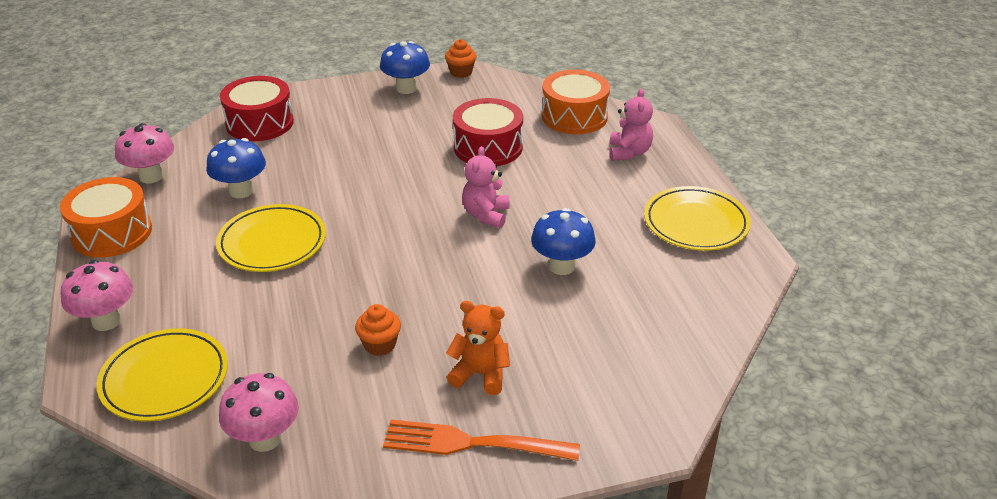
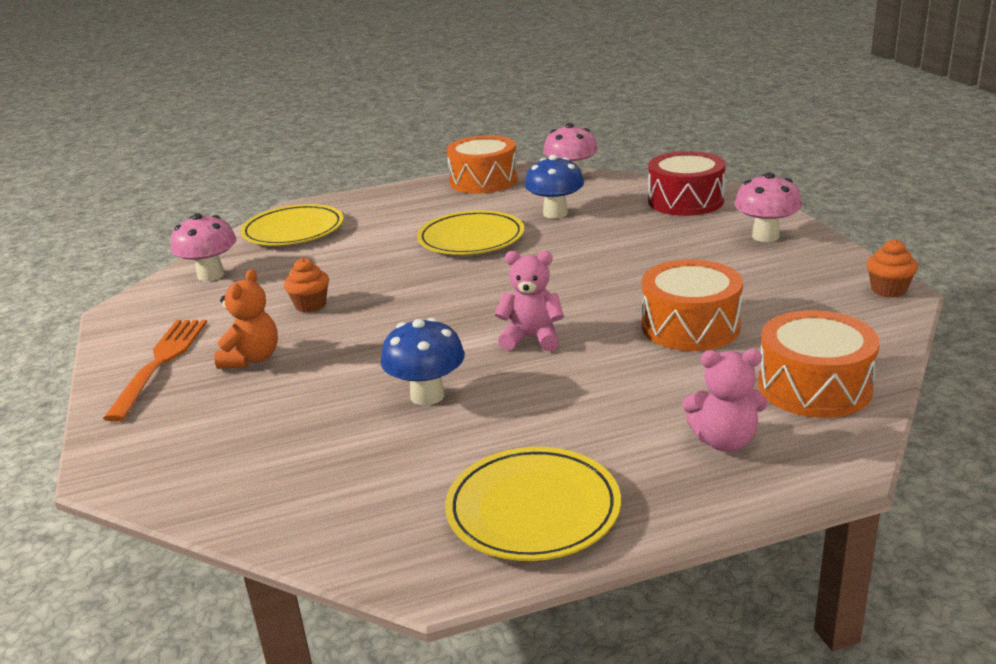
camera: 90 degrees right, 10 degrees down
(106, 321) = (367, 201): pink mushroom -> pink mushroom (765, 236)
(406, 88) = (814, 261): blue mushroom -> none
(488, 147) = (690, 326): red drum -> orange drum

